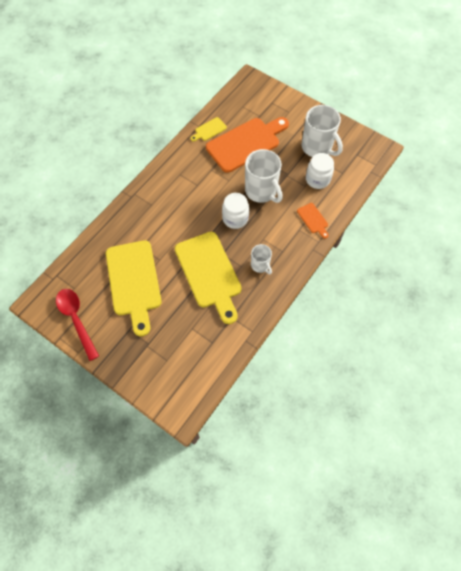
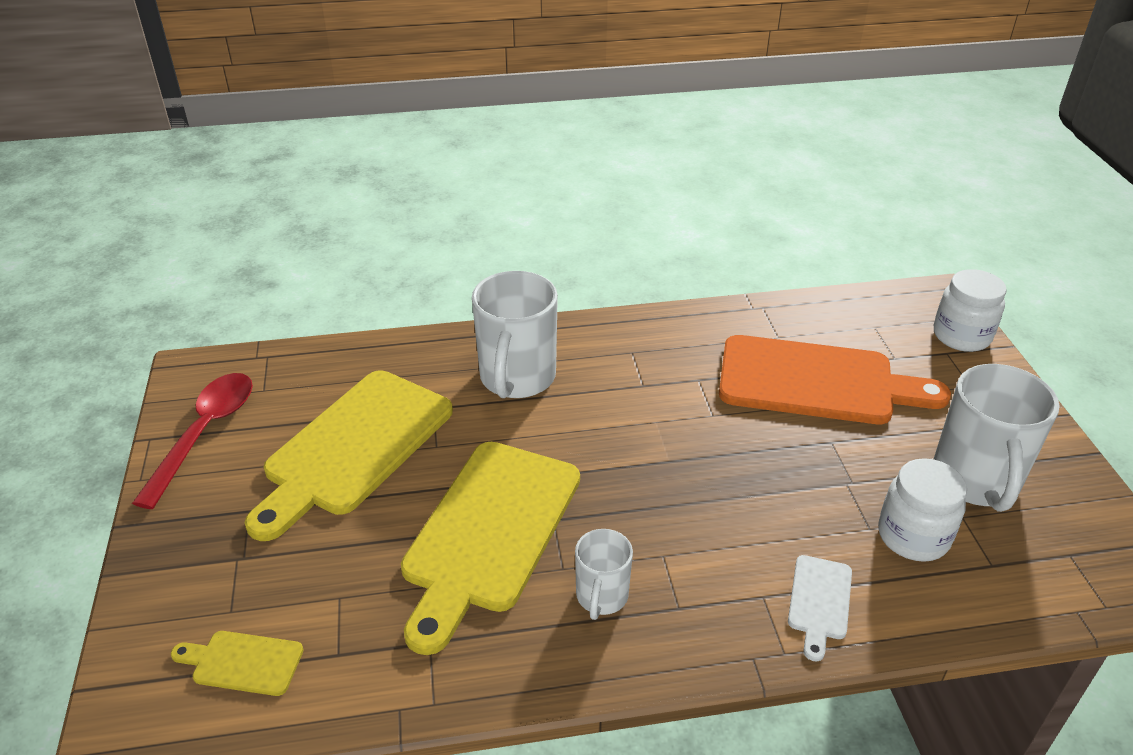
camera: 45 degrees right, 25 degrees down
(209, 130) = (766, 323): yellow cutting board -> yellow cutting board (243, 663)
(235, 218) = (650, 481): white jar -> white jar (961, 336)
(261, 191) = (758, 474): white mug -> white mug (517, 378)
(313, 219) = (819, 601): orange cutting board -> white cutting board

